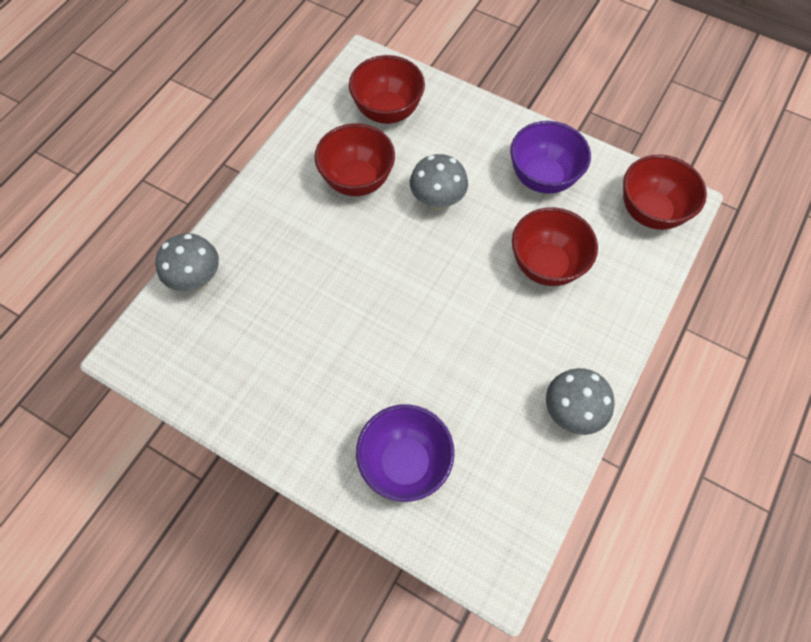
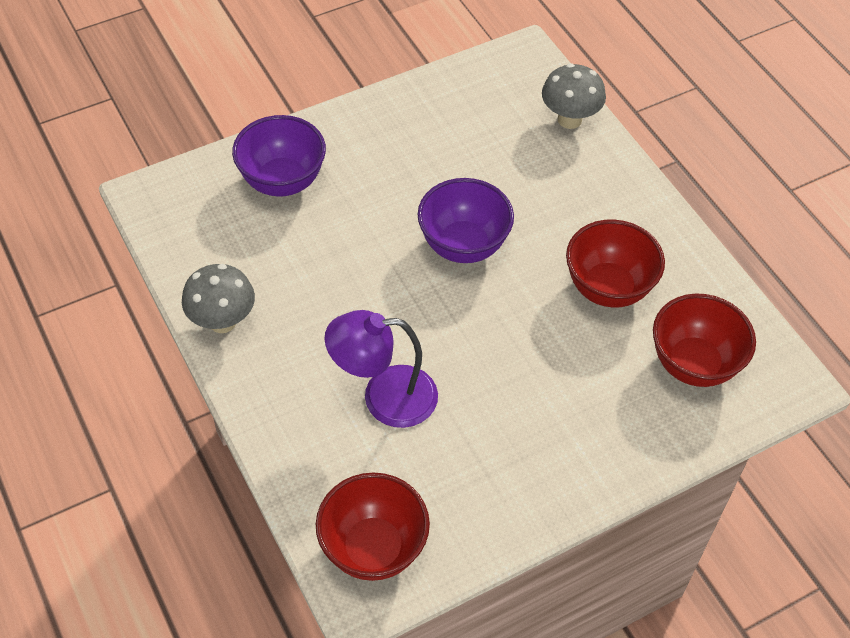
camera: 120 degrees right, 10 degrees down
(437, 201) = (533, 345): grey mushroom -> none
(542, 178) = (496, 465): purple bowl -> purple bowl (463, 246)
(546, 265) = (384, 397): red bowl -> purple lamp

